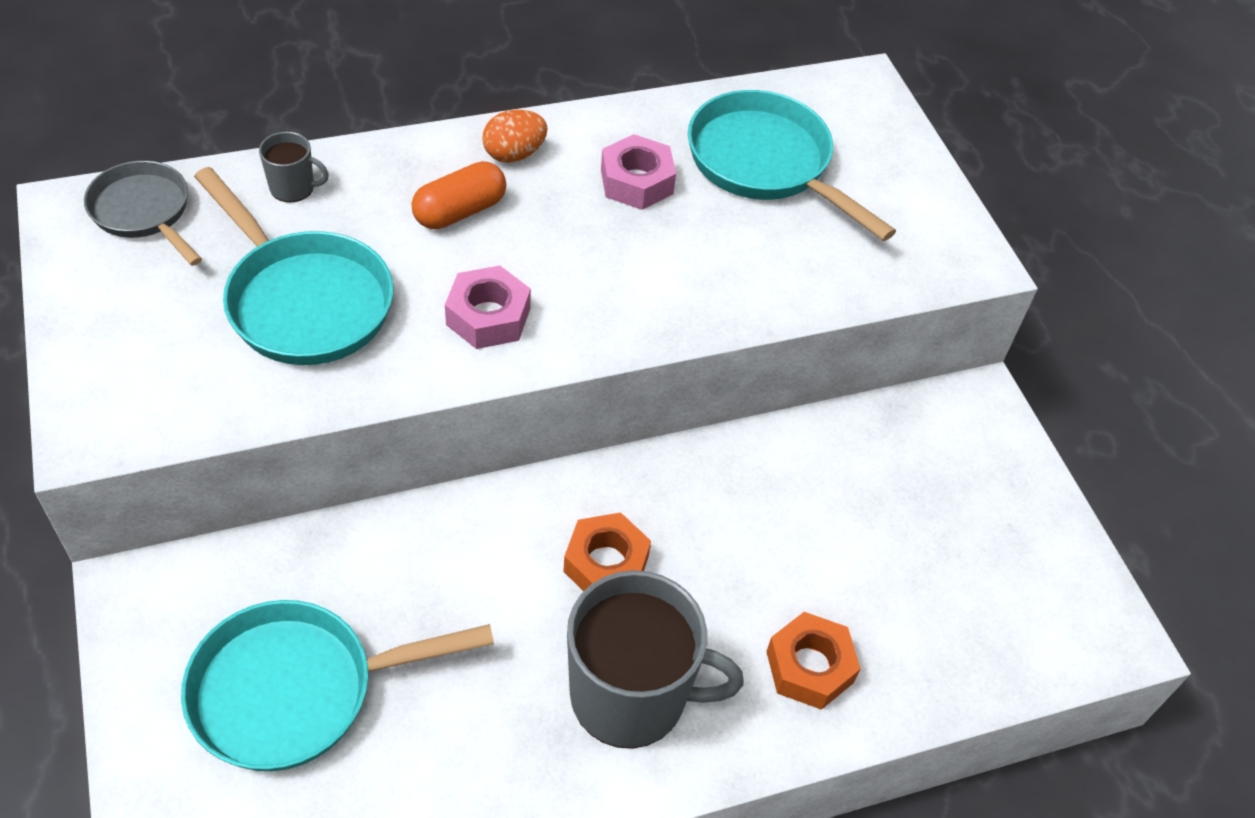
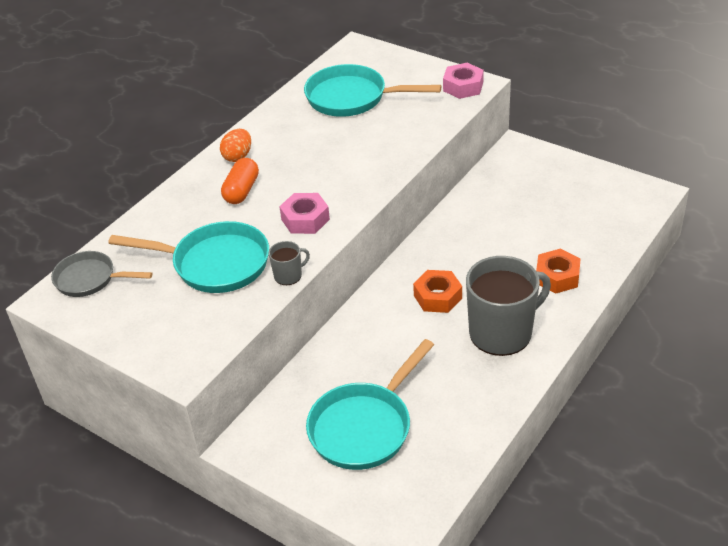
camera: 30 degrees left, 10 degrees down
(293, 187) = (150, 227): grey mug -> grey mug (288, 275)
(637, 182) = (305, 135): pink nut -> pink nut (463, 86)

